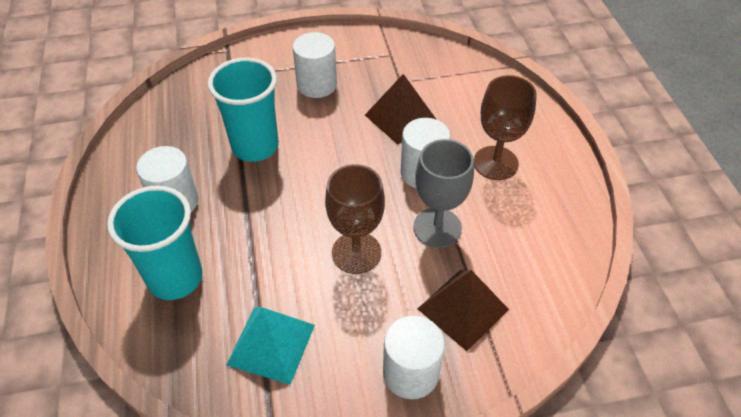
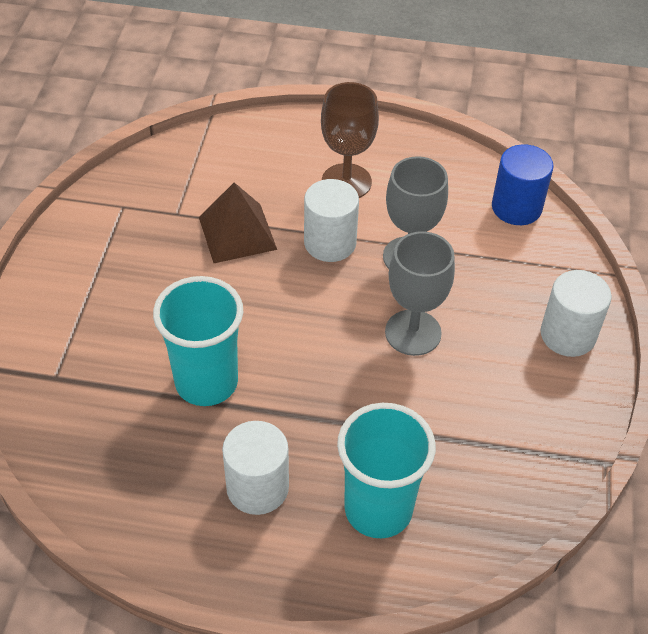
camera: 70 degrees left, 0 degrees up
(271, 344) = (499, 437): turquoise pyramid -> none
(317, 85) = (132, 292): white cylinder -> none
(356, 253) = (413, 332): brown goblet -> grey goblet
(463, 309) = (513, 273): brown pyramid -> none
(547, 292) = (516, 207): none -> blue cylinder

